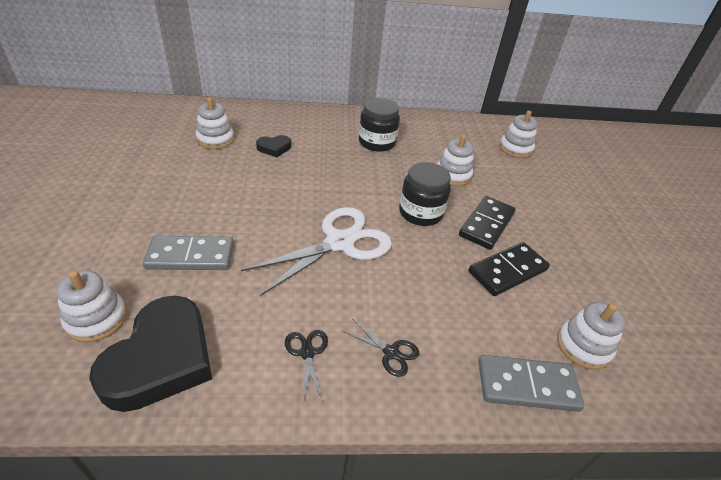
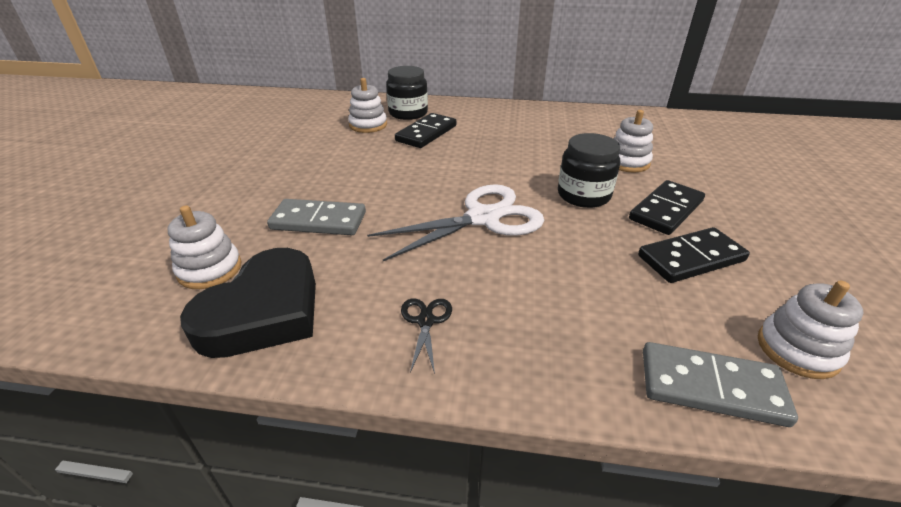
camera: 15 degrees right, 5 degrees down
(274, 148) = (426, 133): black heart -> black domino
(377, 142) = (540, 131): black jar -> black jar (408, 113)
(391, 352) = (528, 331): black scissors -> none
(515, 149) = (709, 140): white stacking toy -> none

